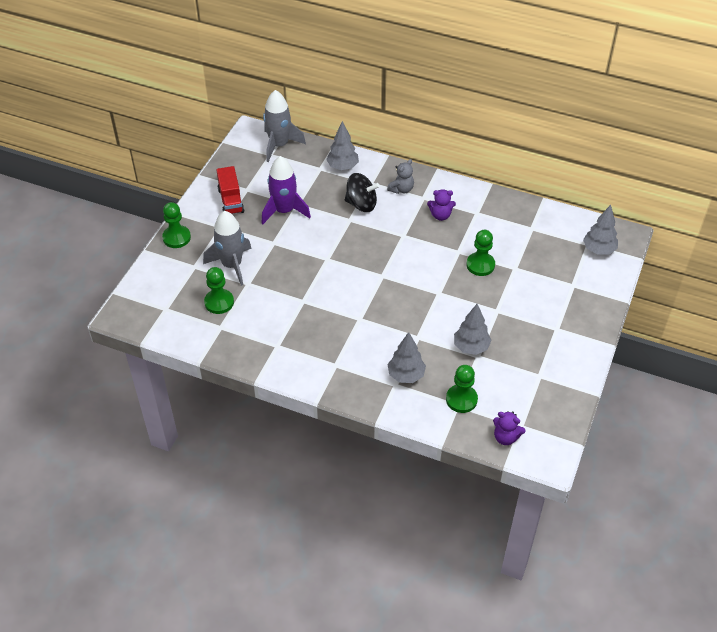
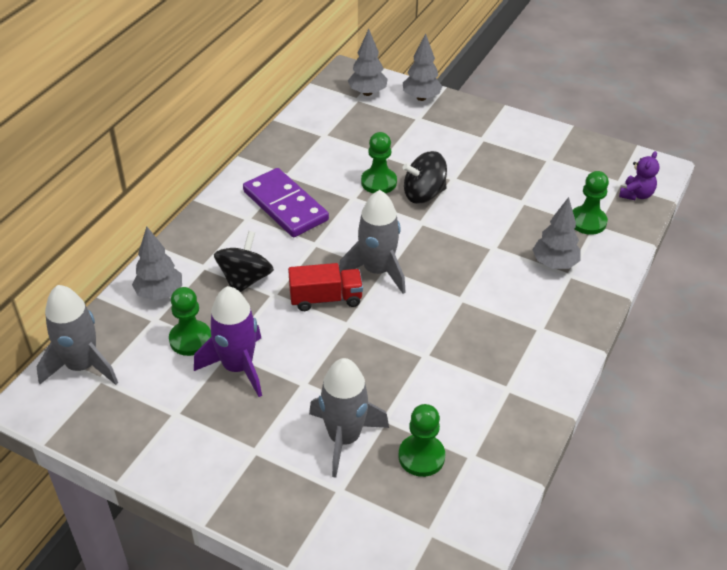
camera: 85 degrees left, 5 degrees down
(176, 238) = (268, 516): green pawn -> green pawn (190, 339)
(231, 200) = (196, 436): red truck -> red truck (326, 299)
(380, 270) = (377, 271): none -> grey rocket
(401, 189) = (226, 237): grey teddy bear -> none
(440, 215) = (285, 206): purple teddy bear -> purple domino
(471, 347) = (509, 205): grey tree -> grey tree (421, 98)
(472, 293) = (424, 194): none -> black spinning top

